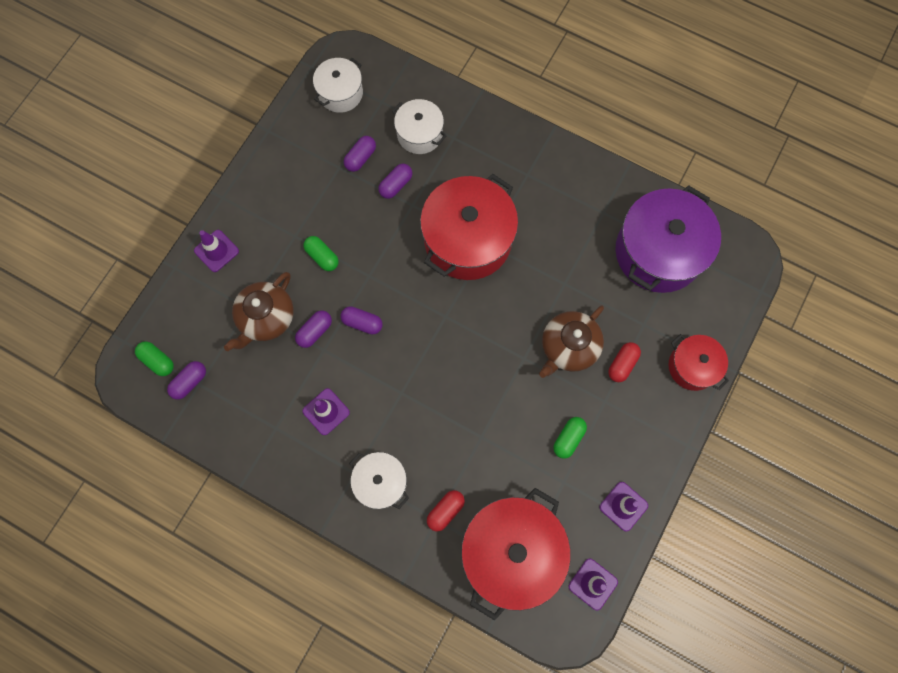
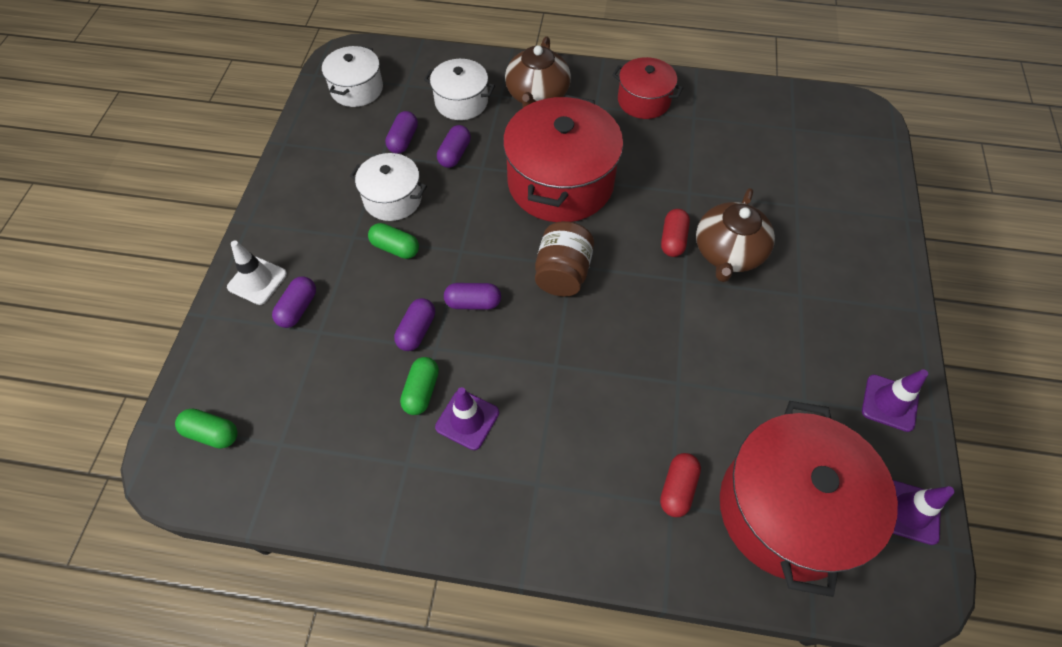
camera: 20 degrees left, 15 degrees down
(190, 382) = (266, 445): purple capsule -> purple capsule (298, 308)
(216, 251) = (257, 280): purple traffic cone -> white traffic cone
(266, 318) = (347, 335): brown teapot -> brown teapot (537, 95)
(381, 482) = (576, 483): white pot -> white pot (392, 199)
(436, 321) = (562, 273): none -> brown jar
(568, 438) = (782, 349): green capsule -> green capsule (421, 391)
(622, 364) = (797, 251): red capsule -> red capsule (673, 240)
(658, 252) = (771, 135): purple pot -> none
(692, 366) = (872, 229): red pot -> red pot (644, 100)

